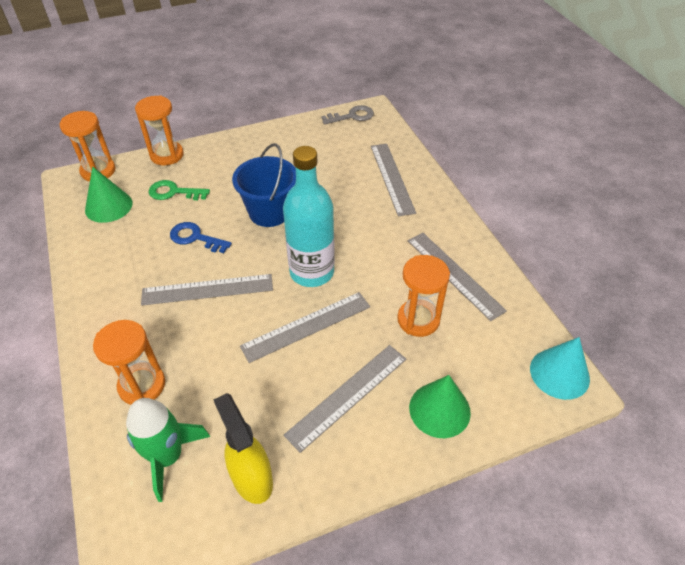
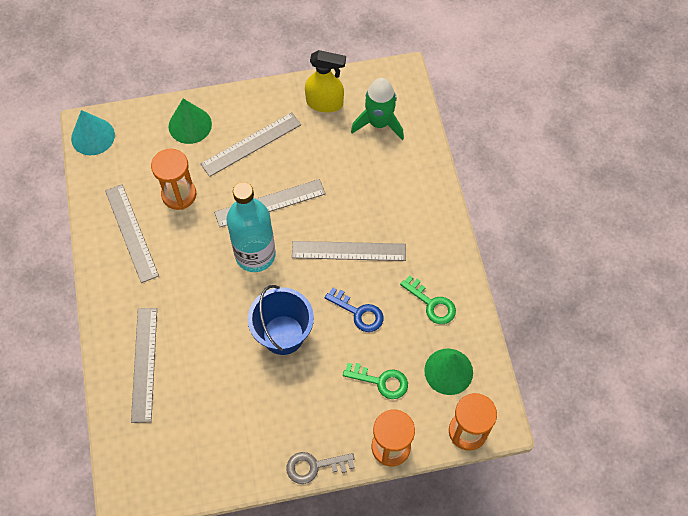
camera: 170 degrees left, 15 degrees up
(118, 254) = (431, 303): none -> green key
(142, 385) = (399, 174): orange hourglass -> none
(251, 477) = (325, 103): yellow spray bottle -> yellow spray bottle turned 60 degrees counterclockwise
(352, 116) = (156, 487): grey key -> grey key (314, 466)

